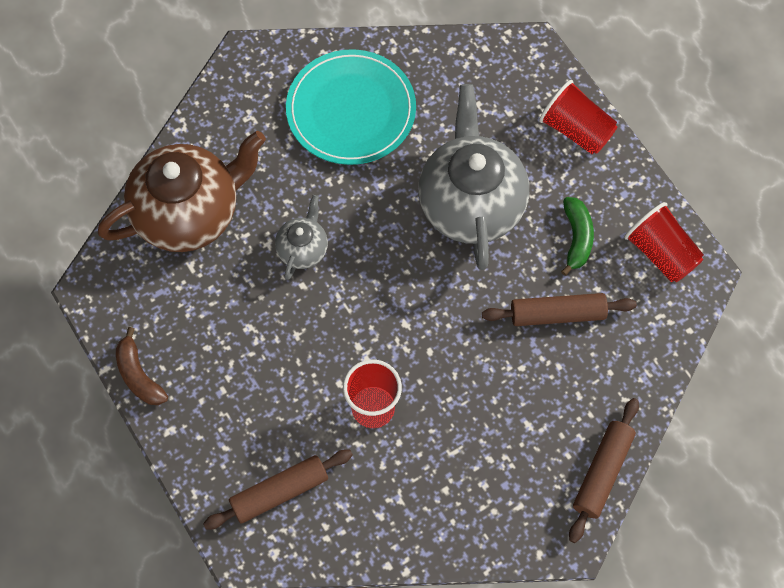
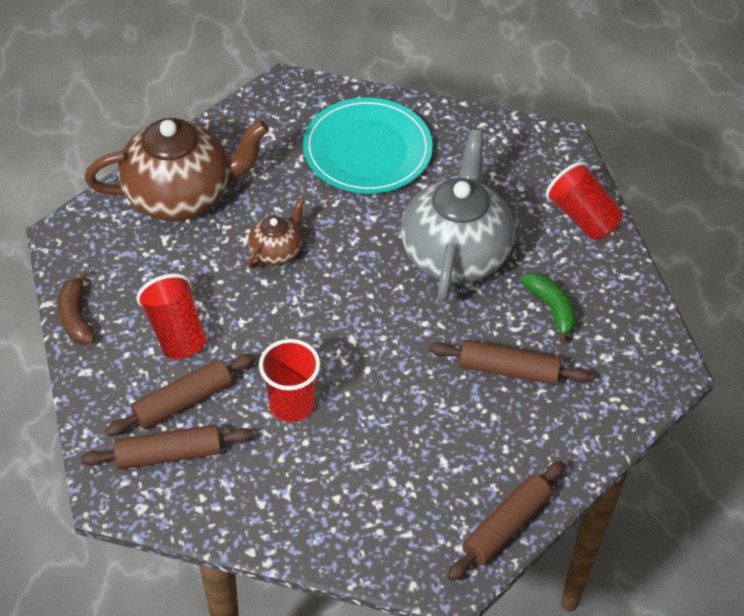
camera: 15 degrees right, 15 degrees down
(272, 435) = (183, 402): none -> brown rolling pin
(303, 249) = (276, 251): grey teapot -> brown teapot
(576, 238) = (551, 309): green banana -> green banana turned 45 degrees counterclockwise
(661, 253) = (634, 343): red cup -> red cup (176, 332)

